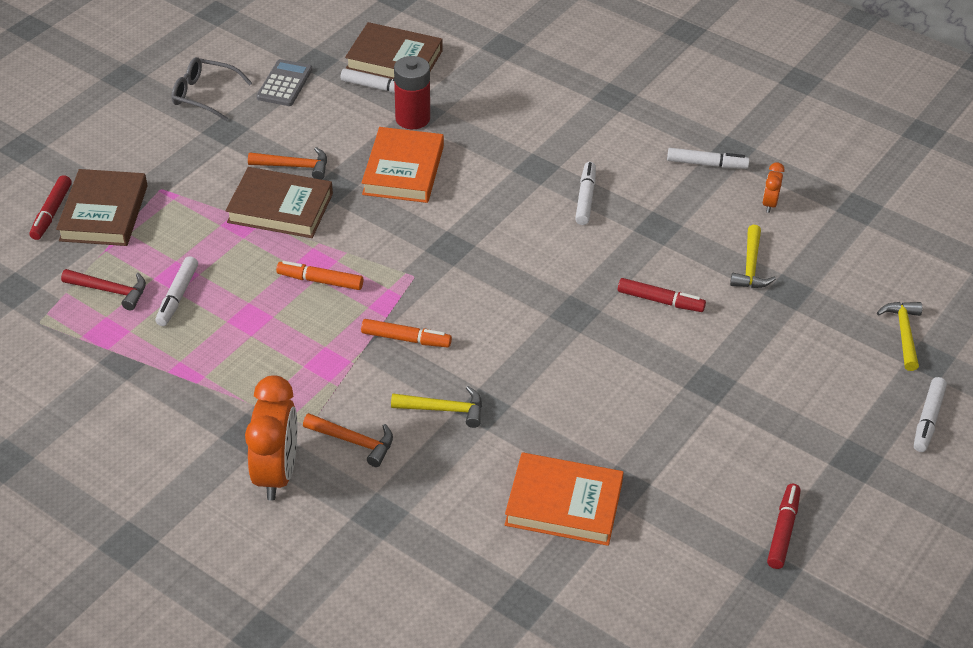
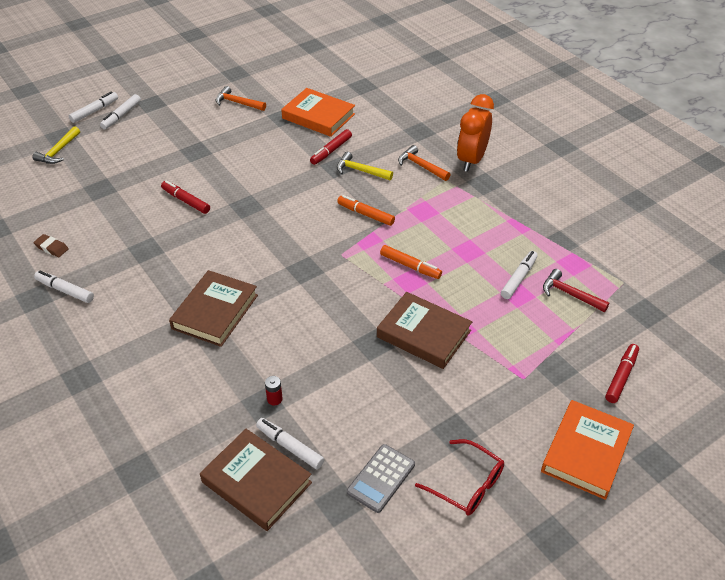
camera: 160 degrees left, 0 degrees up
(104, 213) = (574, 365): brown book -> brown book (215, 312)
(204, 95) = (467, 485): grey glasses -> red glasses
(294, 166) = (400, 373): orange hammer -> orange hammer (238, 103)
(403, 170) = (308, 345): orange book -> orange book (586, 452)
(412, 118) = (274, 399): red battery -> red battery, size x0.46
(585, 198) = (180, 284): white marker -> white marker (121, 116)
(751, 266) = (108, 209): yellow hammer -> none
(769, 204) = (52, 248): orange clock -> brown eraser
(783, 531) = (216, 85): red marker -> red marker (331, 151)

